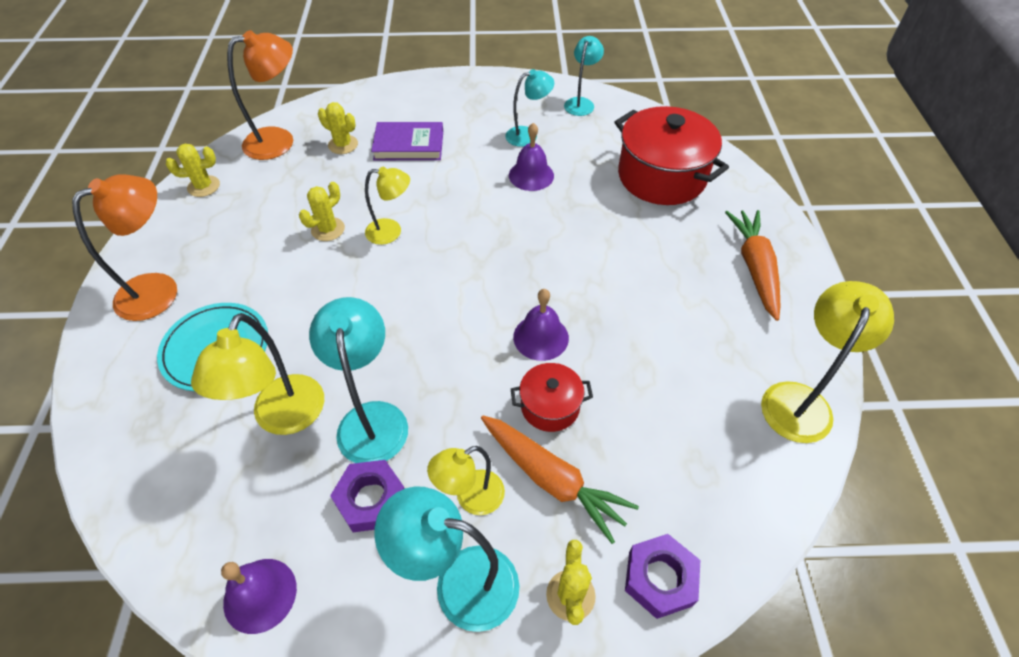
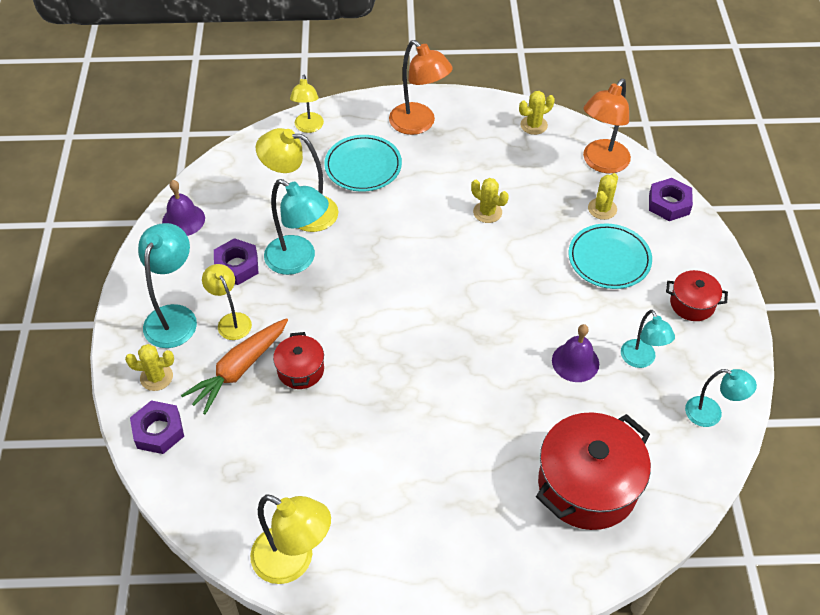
camera: 90 degrees right, 0 degrees up
(203, 186) = (533, 125): yellow cactus -> yellow cactus turned 75 degrees clockwise
(279, 141) = (601, 163): orange lamp -> orange lamp turned 60 degrees clockwise
(346, 103) = (669, 204): none -> purple nut
(371, 418) = (298, 260): turquoise lamp -> turquoise lamp turned 45 degrees clockwise
(391, 232) = (487, 255): yellow lamp -> yellow lamp (308, 127)
(409, 145) = (609, 259): purple book -> turquoise plate
(467, 101) = (692, 304): none -> red pot
(541, 337) = (368, 365): purple bell -> none
(754, 268) = (452, 556): orange carrot -> none

